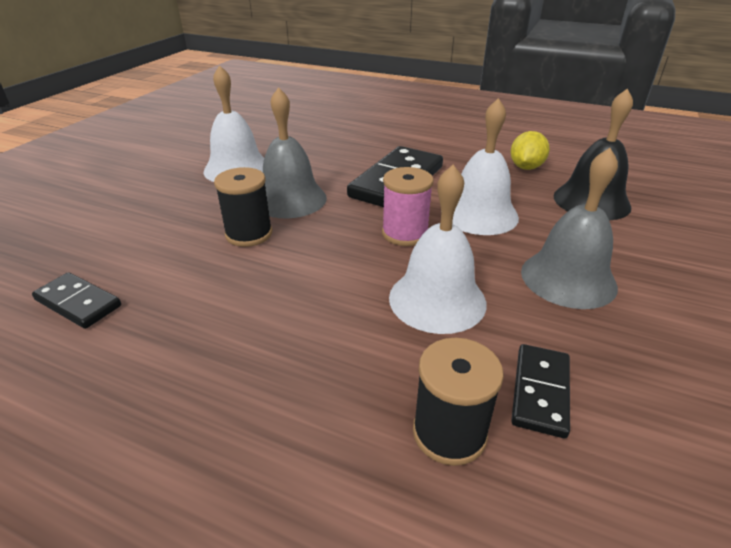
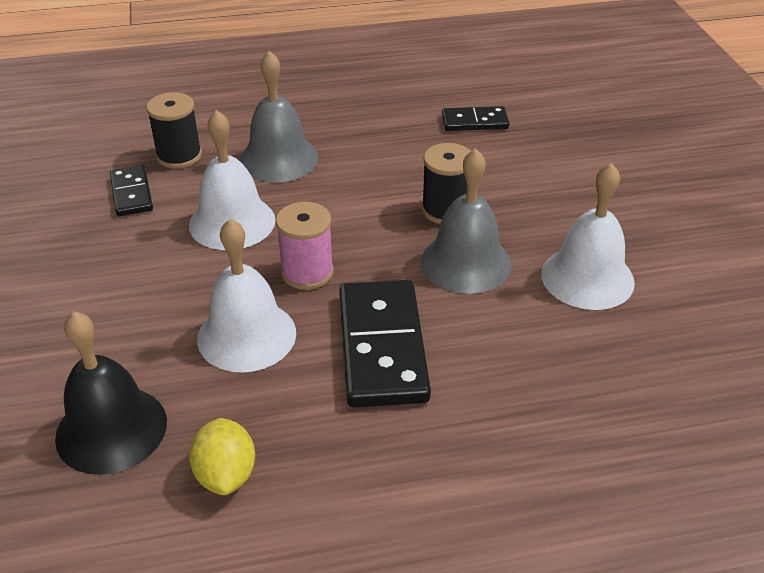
camera: 145 degrees right, 5 degrees up
(568, 278) = (126, 288): grey bell -> grey bell (279, 159)

